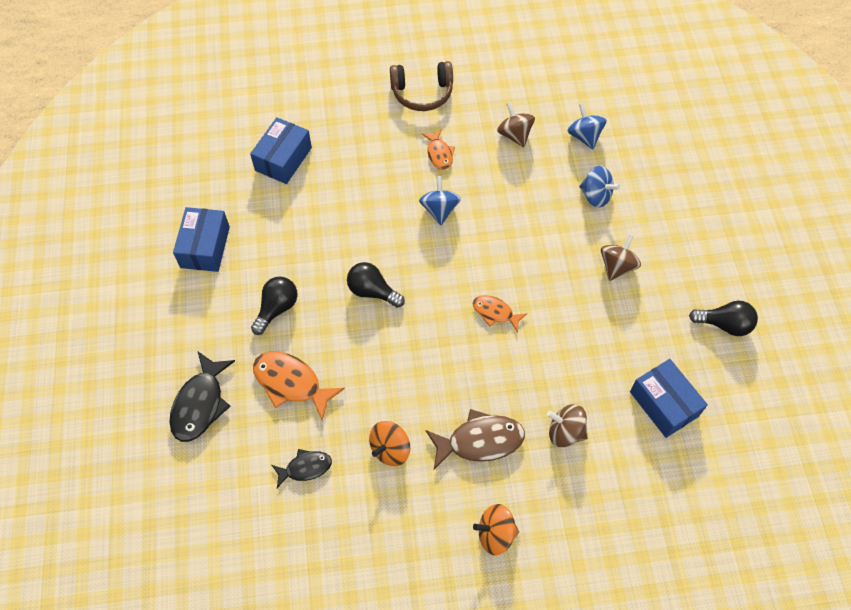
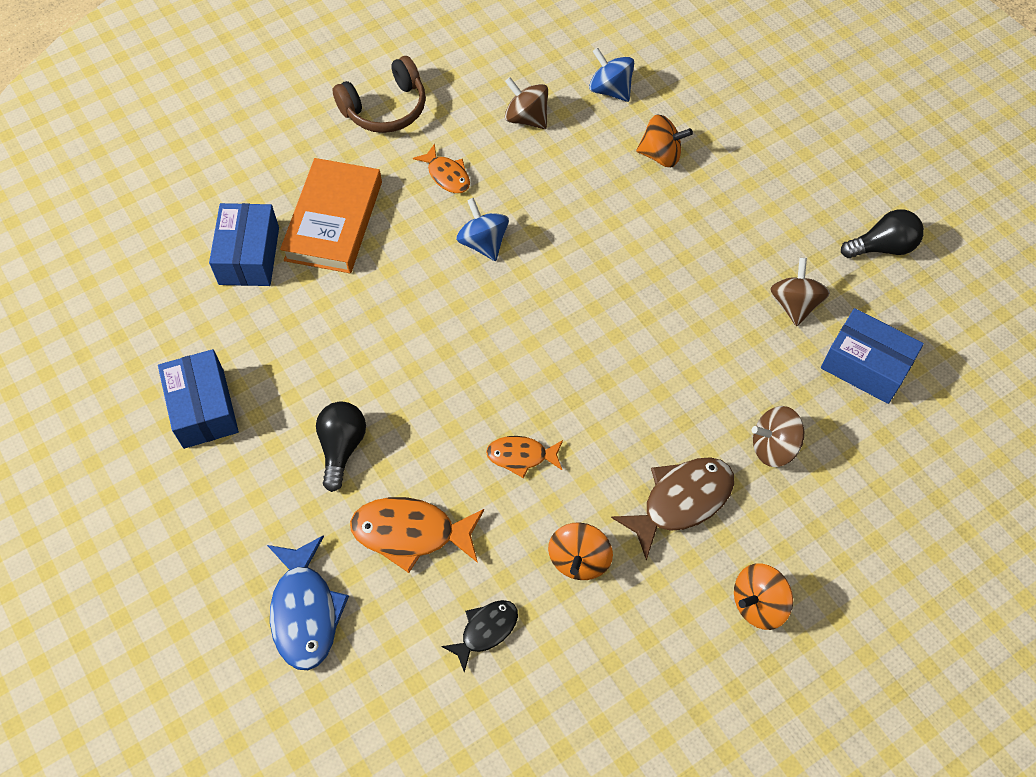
camera: 25 degrees left, 0 degrees up
(200, 404) = (305, 611): black fish -> blue fish
(349, 156) = (333, 220): none -> orange book
(372, 291) = (453, 376): black light bulb -> none
(495, 313) = (617, 340): orange fish -> orange fish (521, 456)
(596, 196) = (661, 155): blue spinning top -> orange spinning top
(617, 266) = (728, 228): brown spinning top -> brown spinning top (794, 304)

